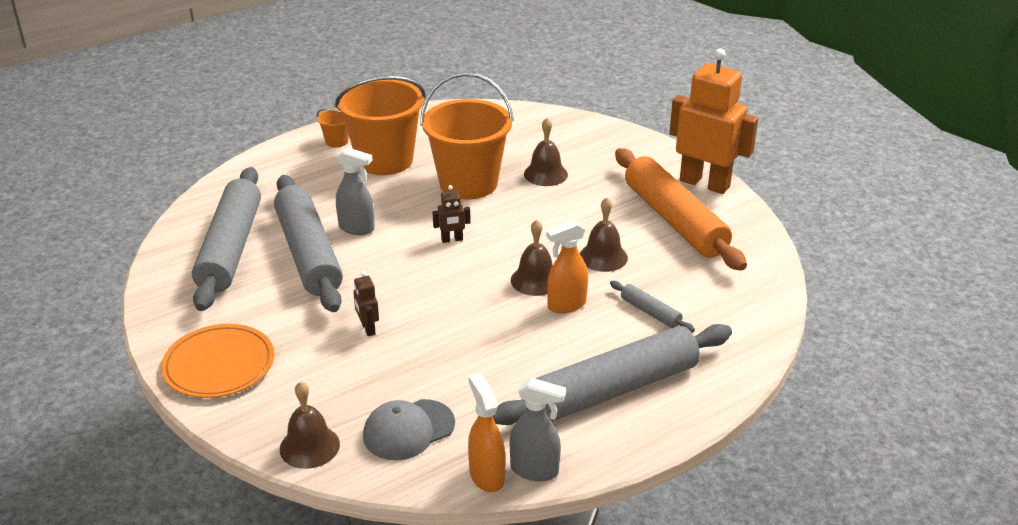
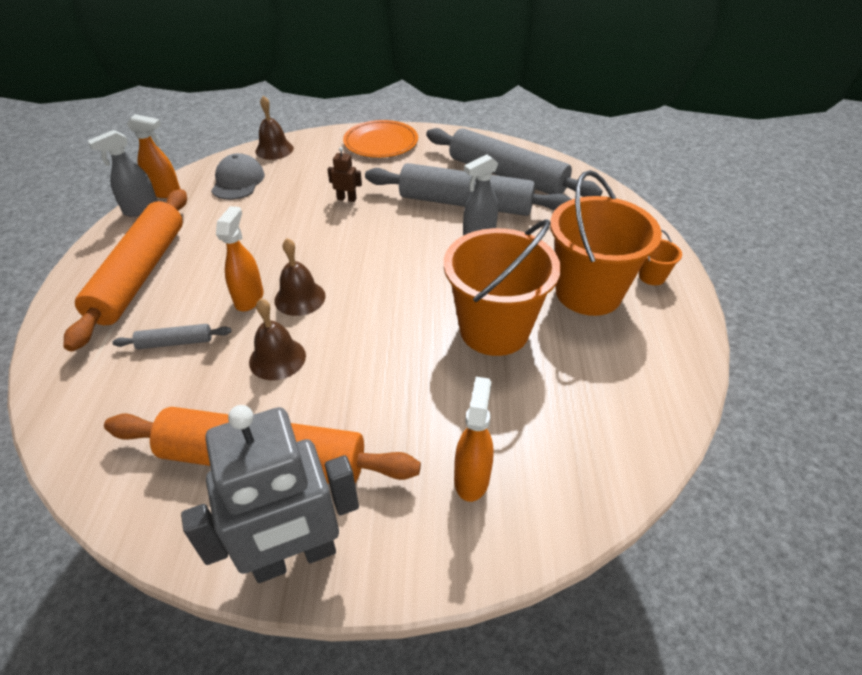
camera: 125 degrees right, 10 degrees up
(452, 239) = (409, 278): brown robot -> none
(545, 174) = (461, 400): brown bell -> none
(593, 153) = (472, 478): none -> orange spray bottle
(615, 389) = (140, 274): grey rolling pin -> orange rolling pin
(705, 183) = (295, 557): orange robot -> grey robot

